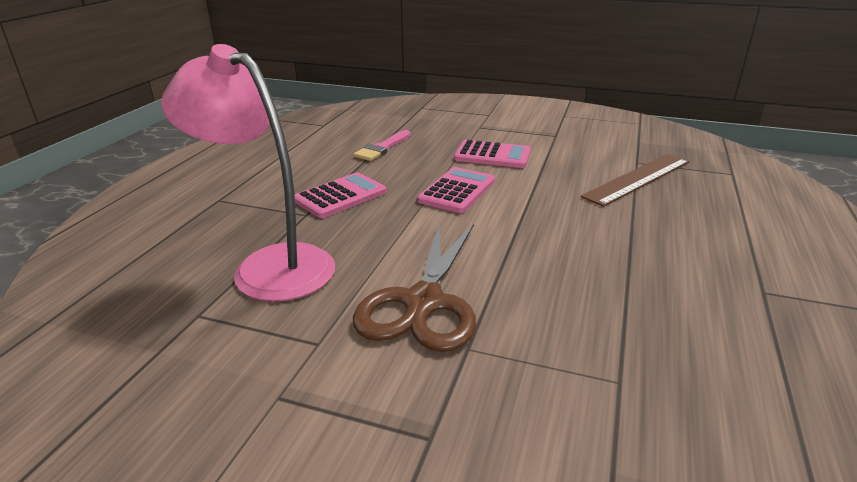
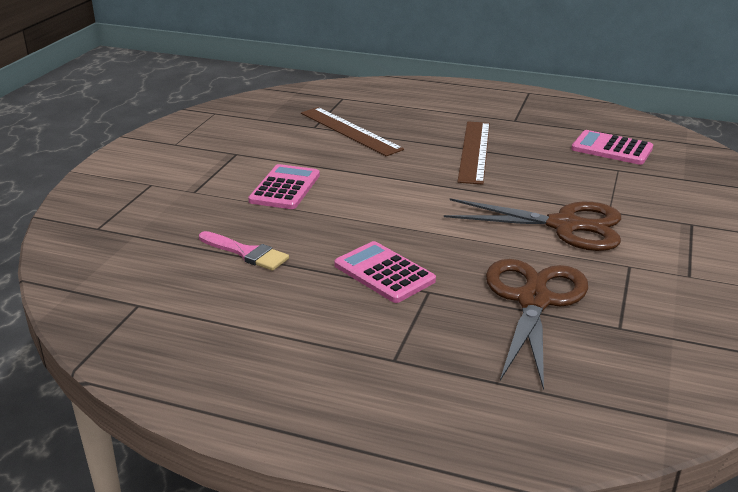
camera: 90 degrees left, 0 degrees up
(269, 266) = (533, 301): pink lamp -> brown scissors
(457, 191) = (372, 209): pink calculator -> pink calculator (611, 149)
(623, 251) = (474, 151): none -> brown ruler

